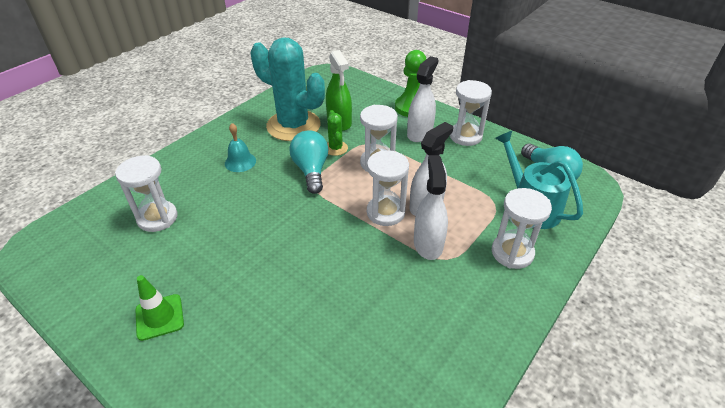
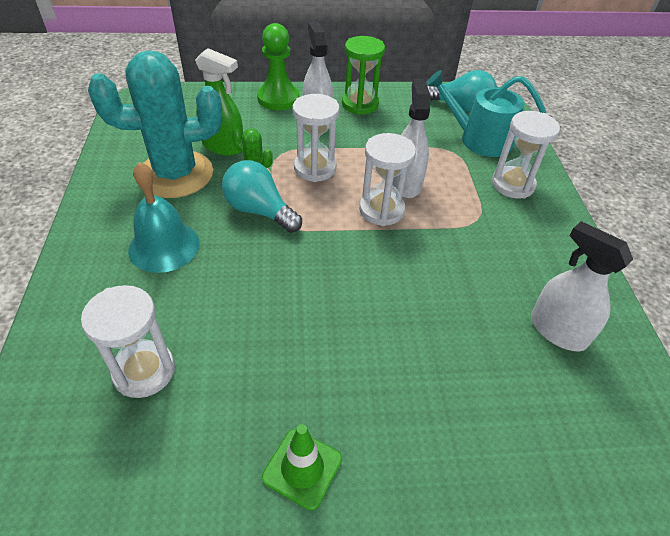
camera: 45 degrees left, 5 degrees up
(240, 162) = (164, 246): turquoise bell -> turquoise bell, size x1.54
(428, 244) = (449, 216): white spray bottle -> white spray bottle (557, 331)
(465, 136) = (360, 104): white hourglass -> green hourglass

